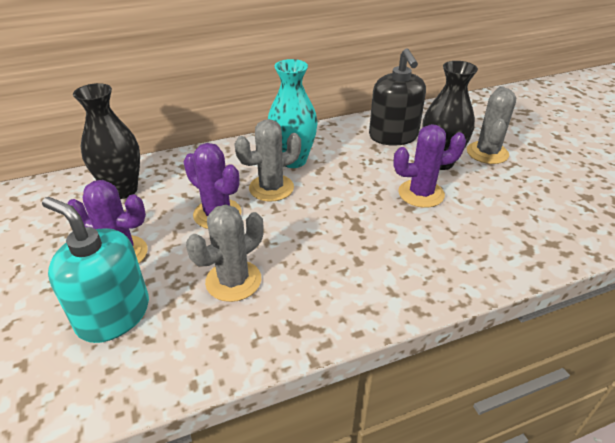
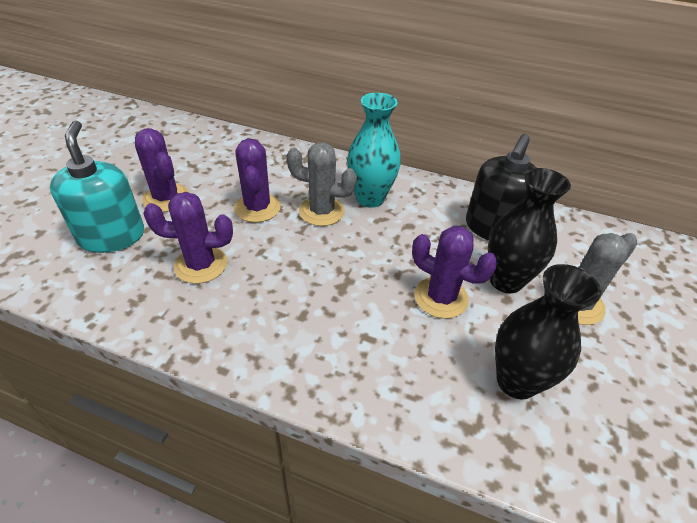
camera: 40 degrees right, 5 degrees up
(123, 190) = (225, 153): black vase -> black vase (516, 381)
(233, 281) = (201, 265): grey cactus -> purple cactus

